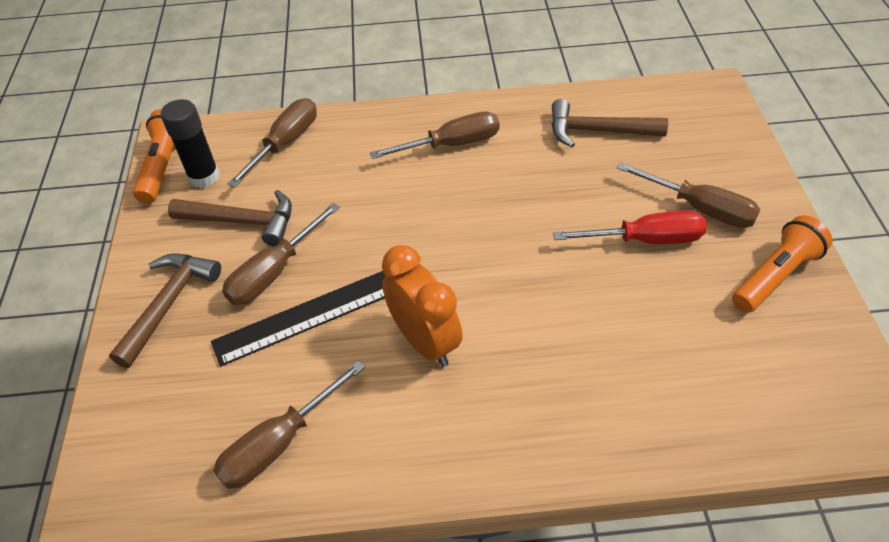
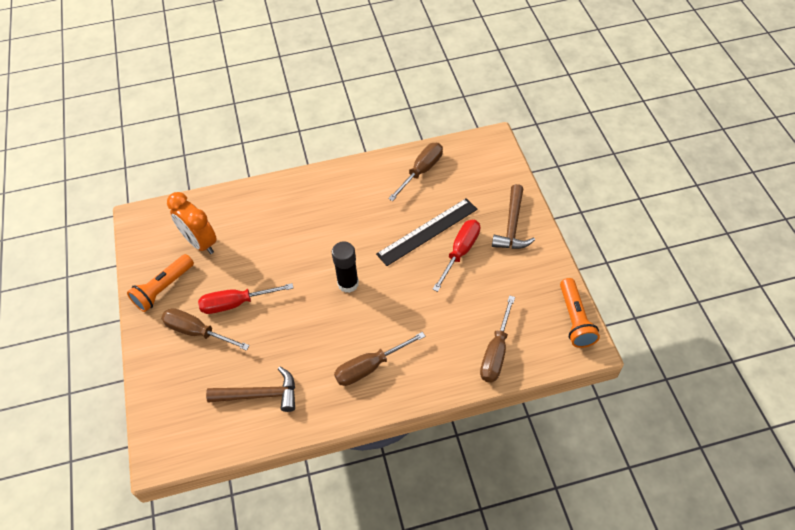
camera: 170 degrees right, 5 degrees up
(204, 177) = (540, 314): black glue stick -> black glue stick (348, 283)
(242, 222) = (496, 283): brown hammer -> none
(274, 272) = (460, 252): brown screwdriver -> red screwdriver
(425, 341) = (362, 225): orange clock -> orange clock (200, 242)

